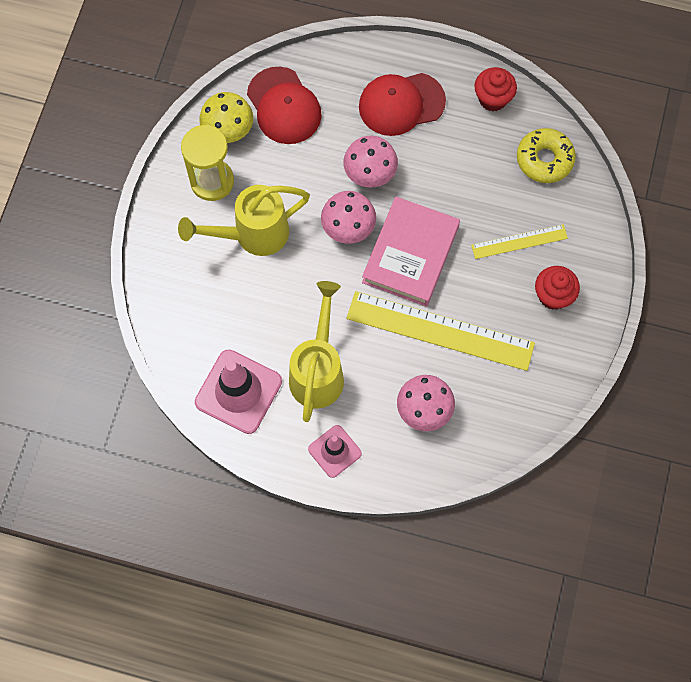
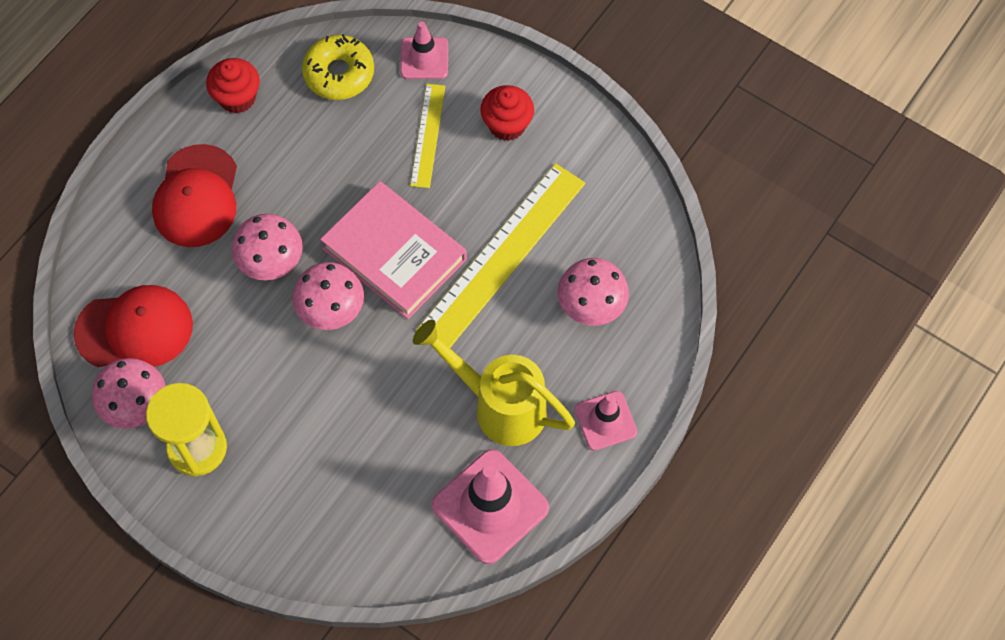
camera: 70 degrees left, 5 degrees down
(228, 130) = (136, 406): yellow mushroom -> pink mushroom
(252, 235) = (291, 424): yellow watering can -> none
(585, 215) = (424, 58): none -> pink traffic cone

